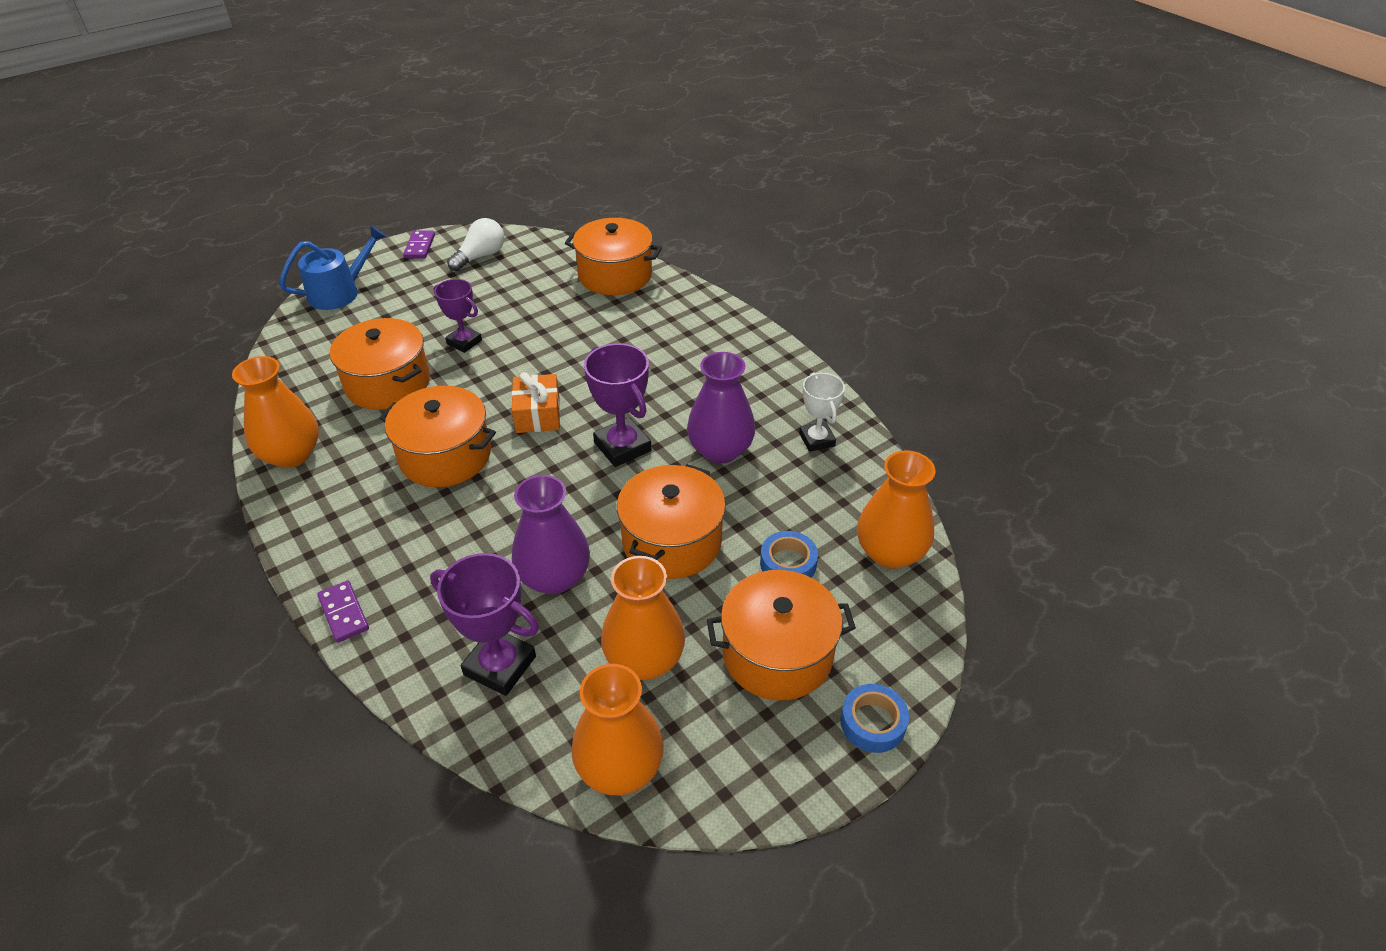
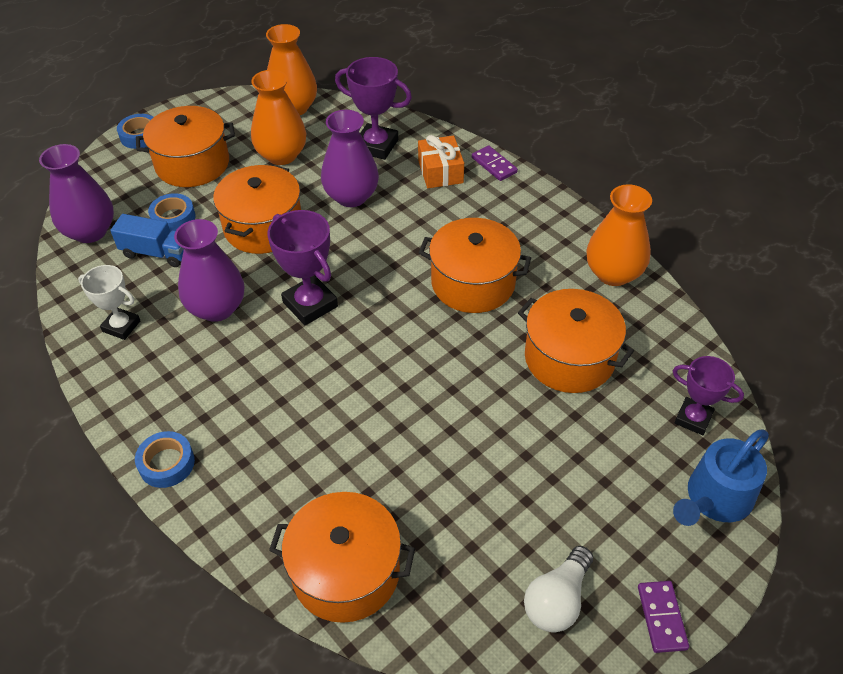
camera: 175 degrees right, 5 degrees up
(464, 342) = (511, 423): purple trophy -> purple trophy (693, 419)
(538, 414) = (399, 333): orange gift -> orange gift (440, 172)
(749, 336) = (167, 463): none -> blue tape
(798, 517) = (156, 253): none -> blue truck
(816, 440) = (121, 326): white trophy -> white trophy turned 45 degrees counterclockwise
(890, 552) = (90, 231): orange vase -> purple vase

